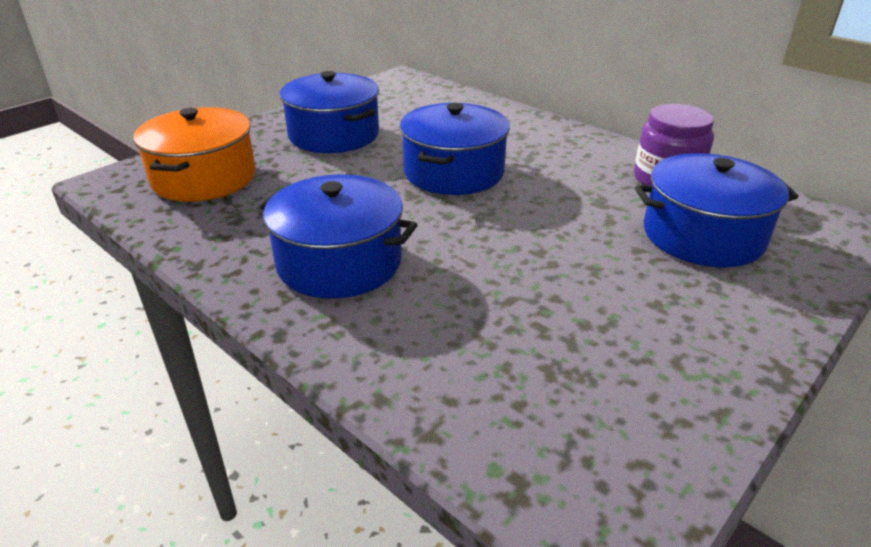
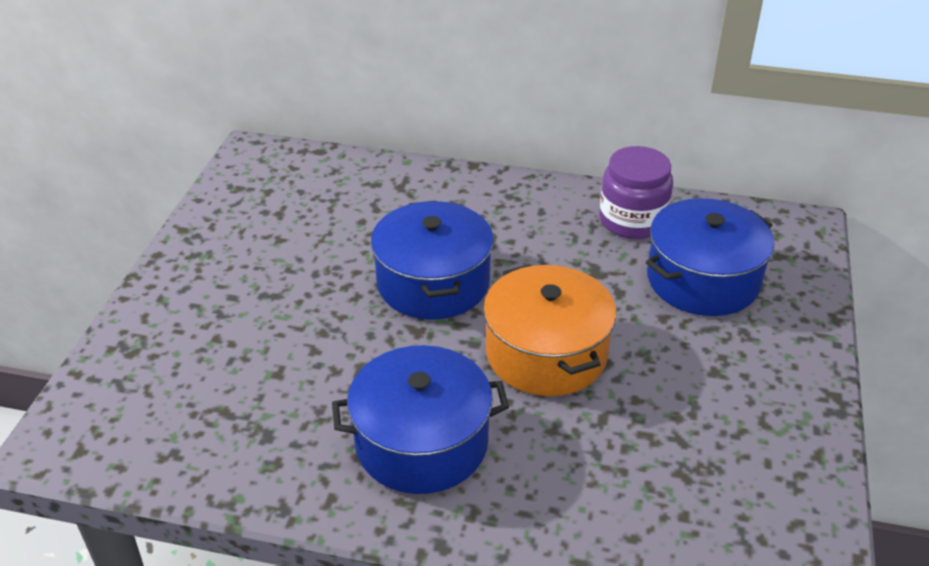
camera: 30 degrees left, 5 degrees up
(204, 178) = (168, 394): orange pot -> orange pot (546, 353)
(334, 135) = (257, 274): blue pot -> none

